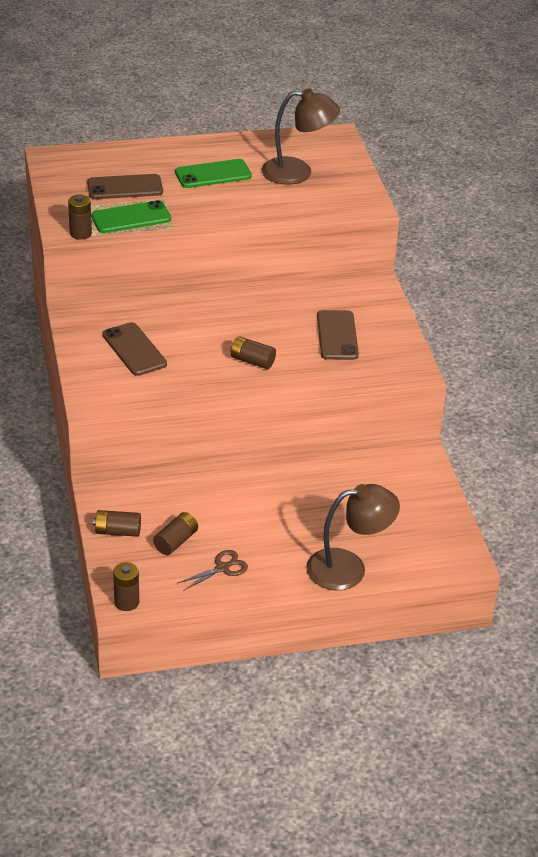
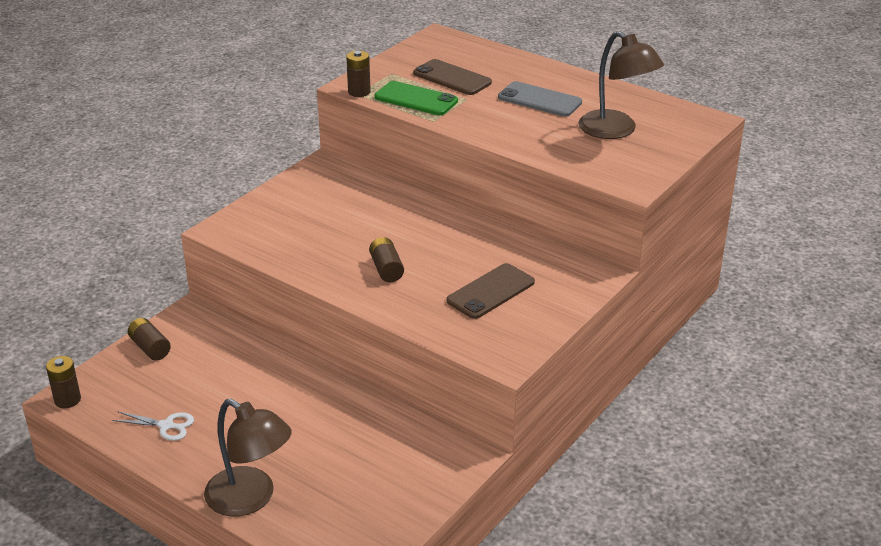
camera: 50 degrees right, 5 degrees down
(134, 349) = (317, 211): brown phone -> none
(176, 541) = (172, 383): brown battery -> none
(213, 174) = (539, 100): green phone -> grey phone
(222, 568) = (166, 426): brown scissors -> white scissors

